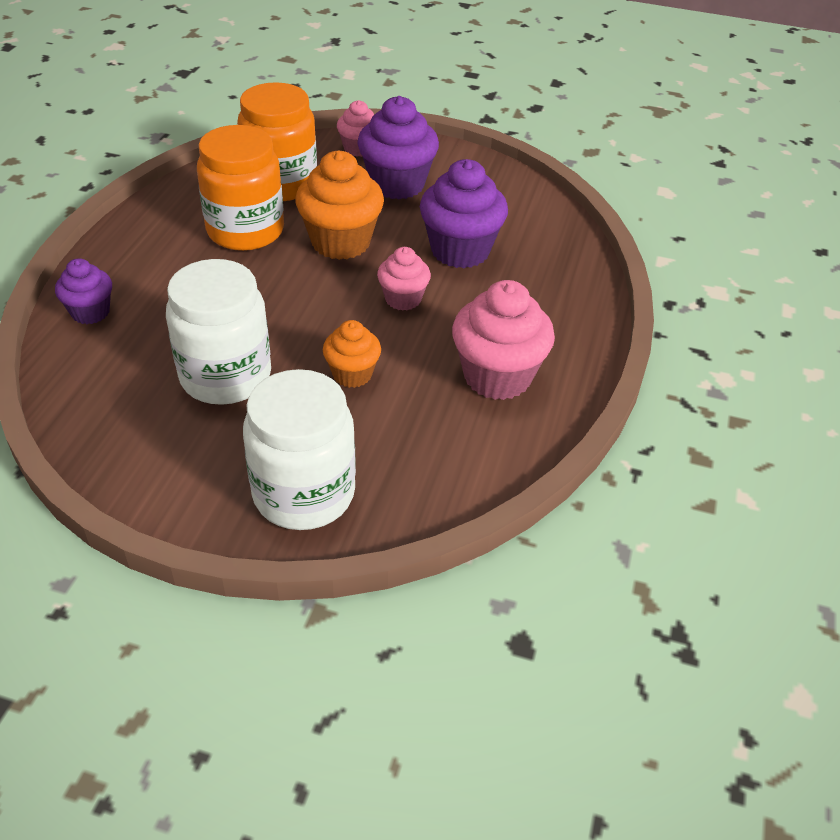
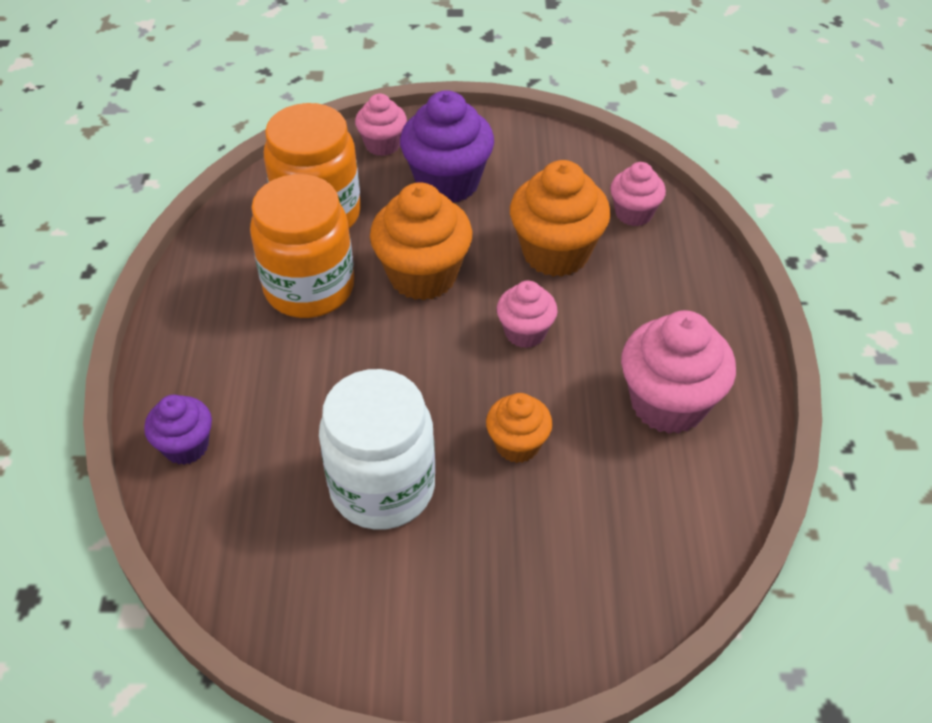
camera: 15 degrees left, 5 degrees up
(304, 493) = (539, 611): white jar -> none
(460, 250) = (556, 253): purple cupcake -> orange cupcake
(543, 237) = (633, 213): none -> pink cupcake

